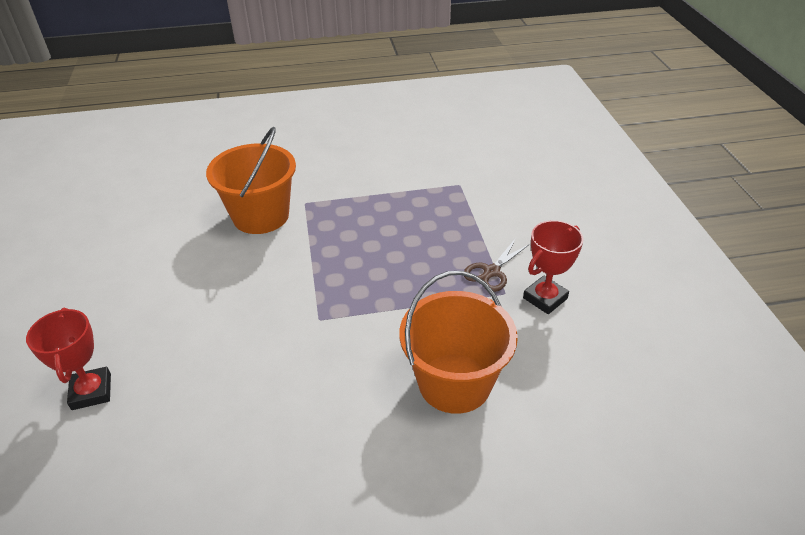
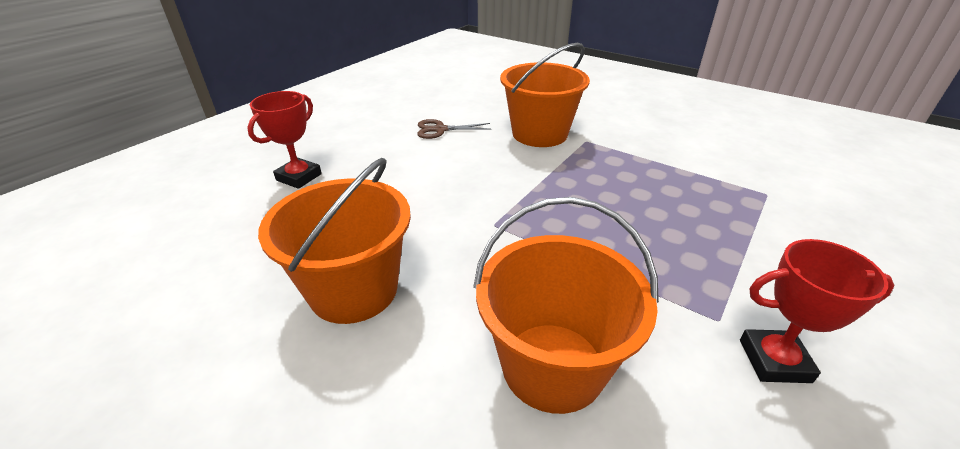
camera: 45 degrees right, 5 degrees down
(282, 436) = (354, 290): none -> orange bucket
(491, 272) = (723, 289): brown scissors -> brown scissors (440, 130)

